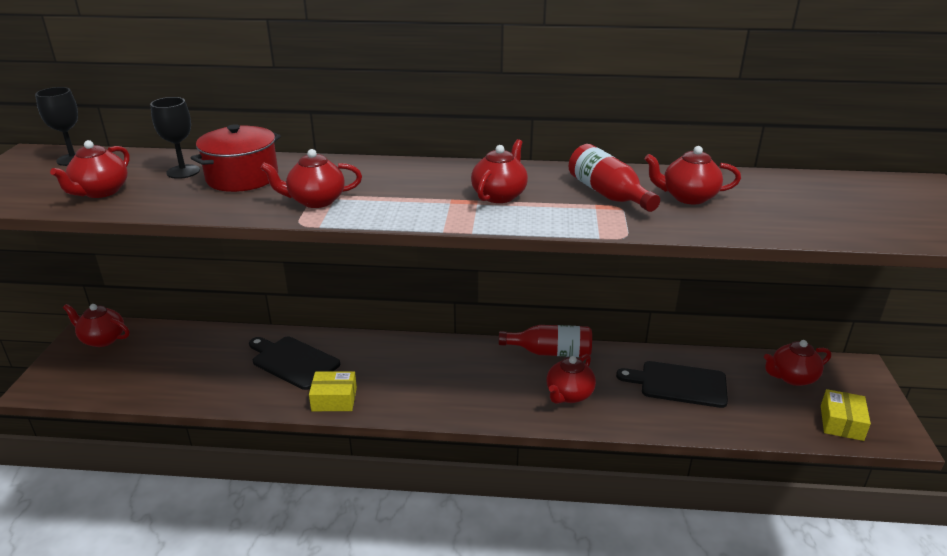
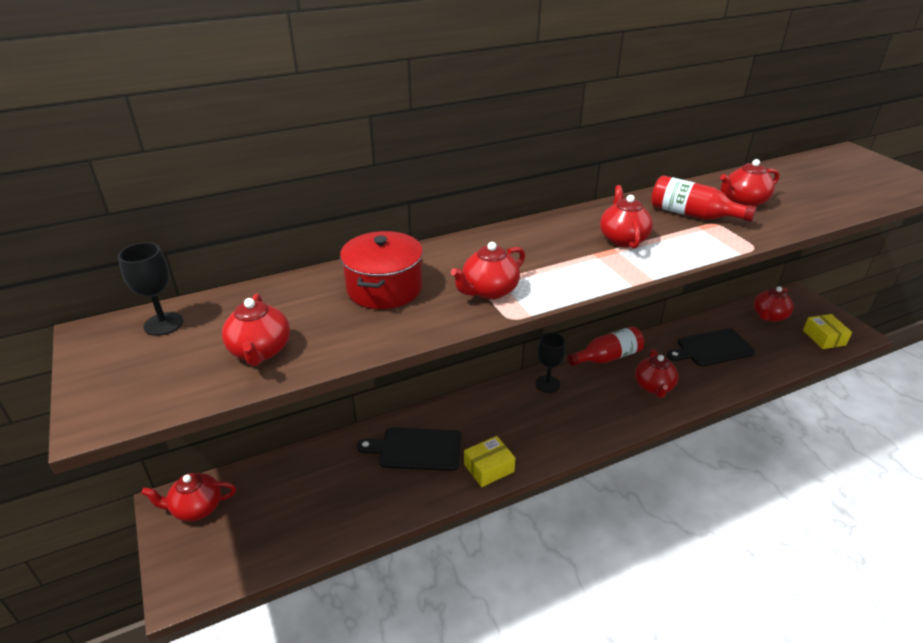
camera: 30 degrees left, 5 degrees up
(183, 172) = (314, 300): black goblet -> black goblet (547, 384)

